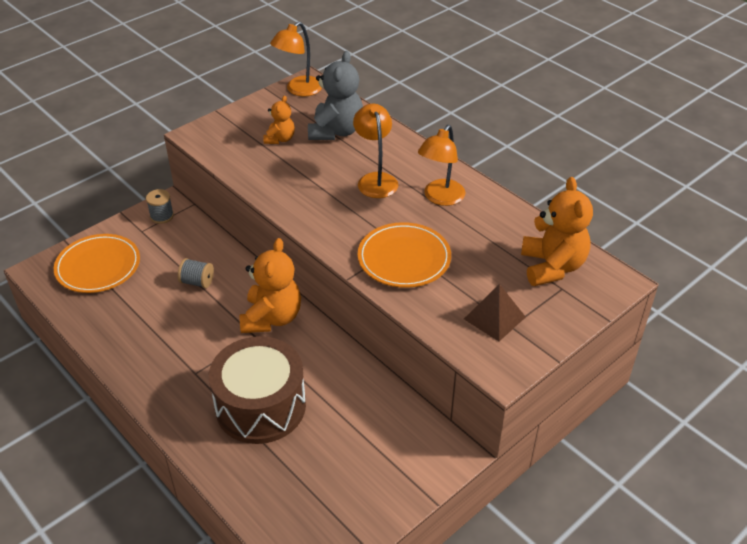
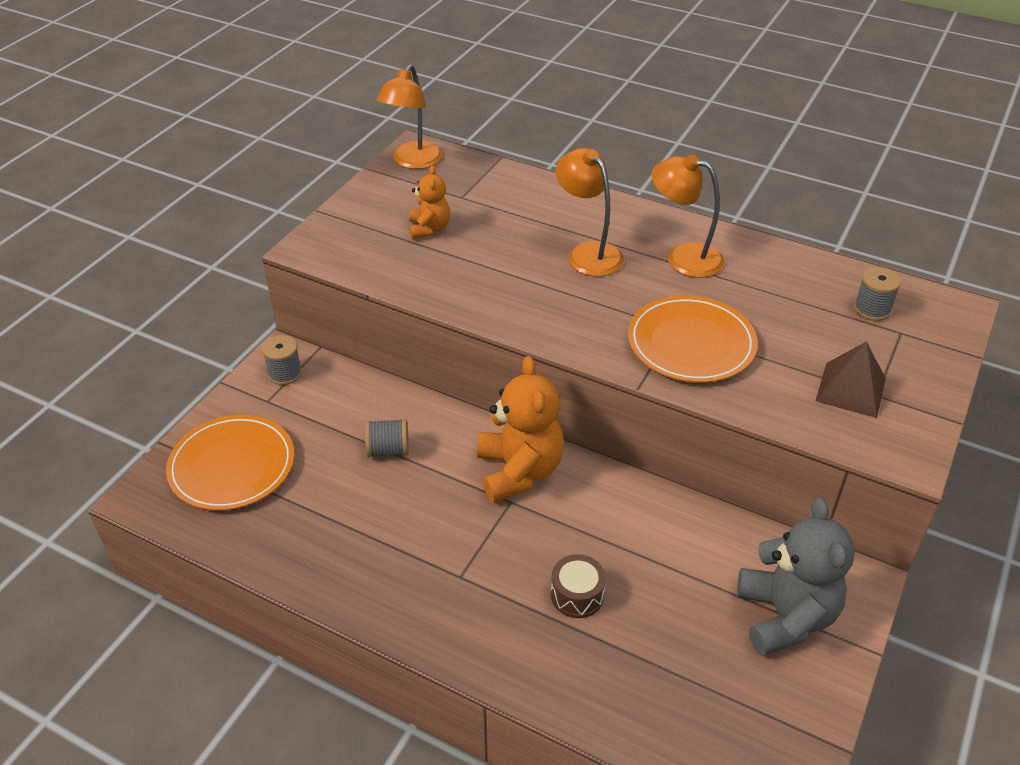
camera: 20 degrees left, 0 degrees up
(260, 406) = (577, 595): brown drum -> brown drum, size x0.41
(336, 131) = (496, 203): grey teddy bear -> grey teddy bear (785, 616)
(440, 198) = (683, 257): orange lamp -> orange lamp turned 105 degrees clockwise
(552, 267) = (872, 309): orange teddy bear -> grey spool

